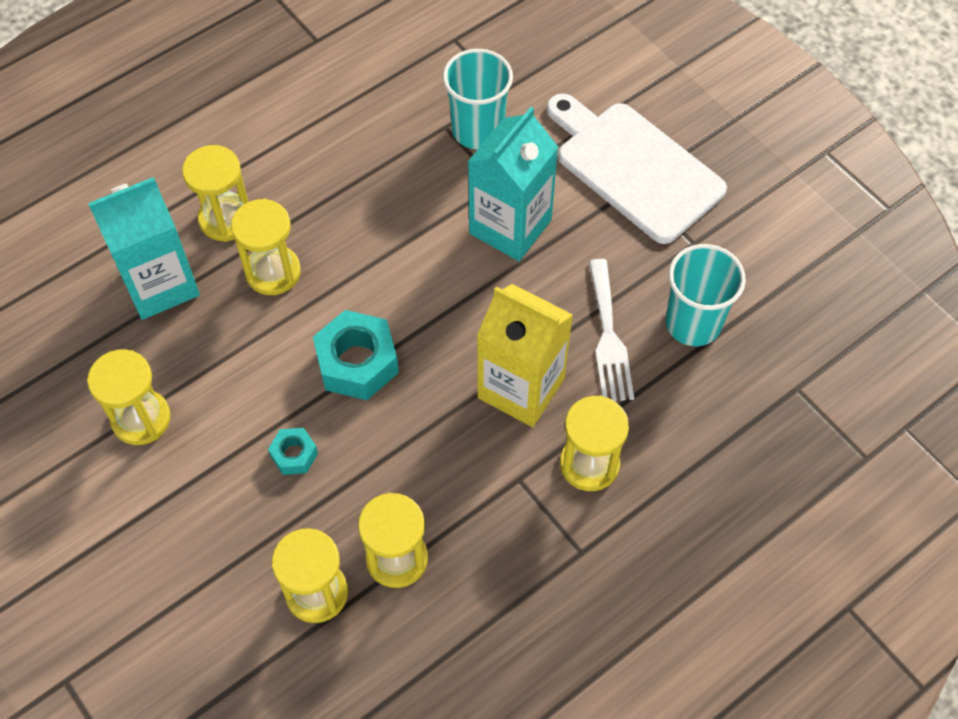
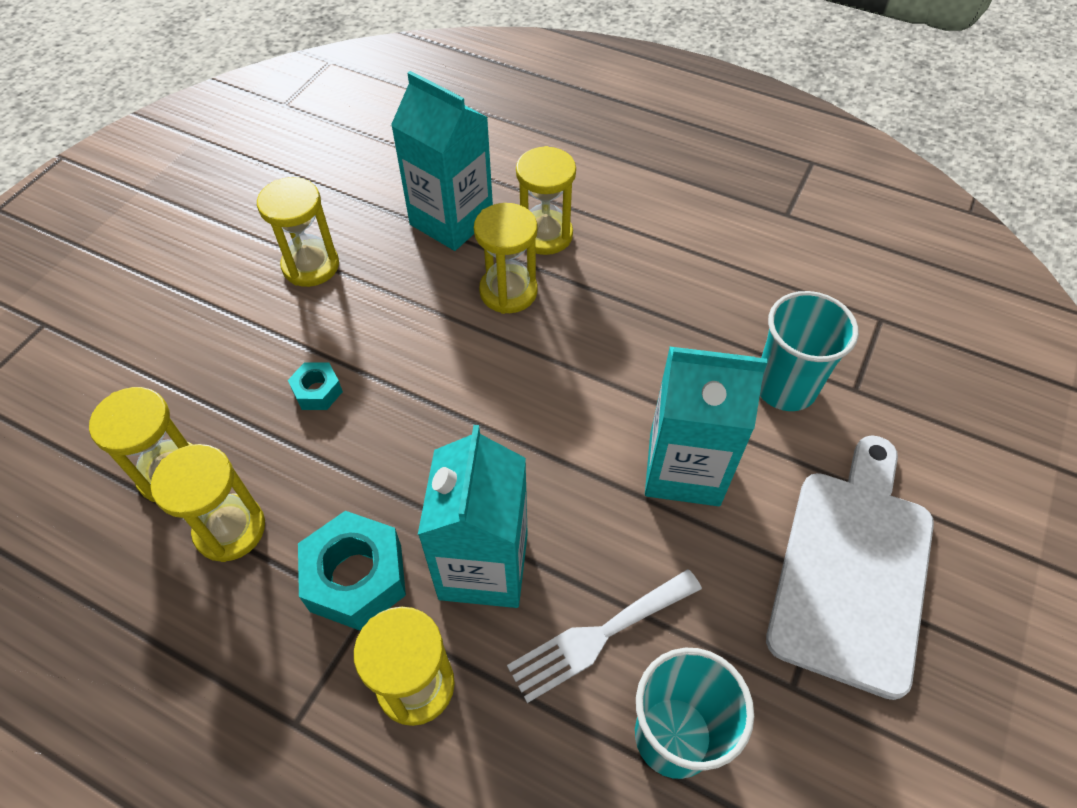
camera: 65 degrees right, 5 degrees down
(357, 363) = (442, 399): turquoise nut -> turquoise nut (356, 577)
(521, 388) = (483, 566): yellow carton -> turquoise carton

